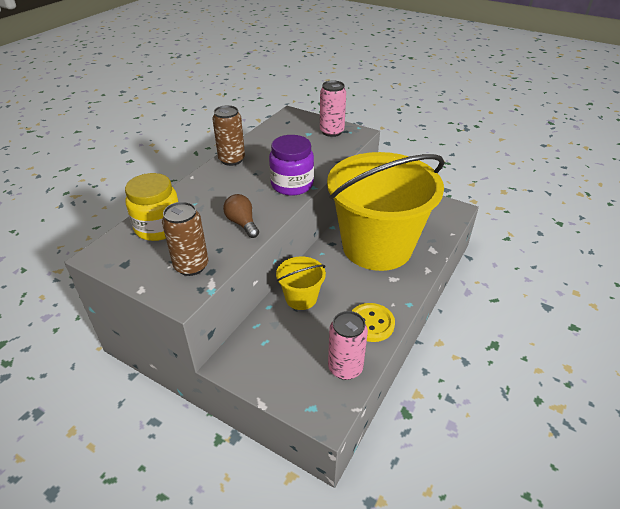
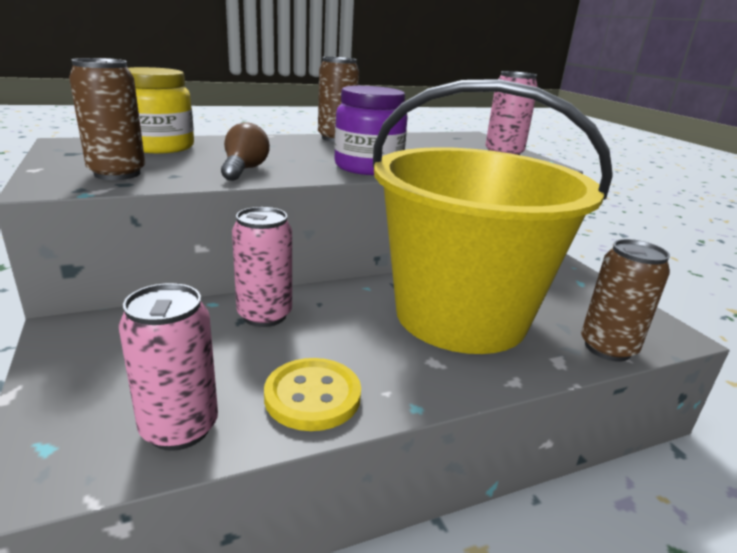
camera: 35 degrees right, 15 degrees down
(301, 298) = (264, 315): yellow bucket -> pink can
(442, 232) = (607, 348): none -> brown can

